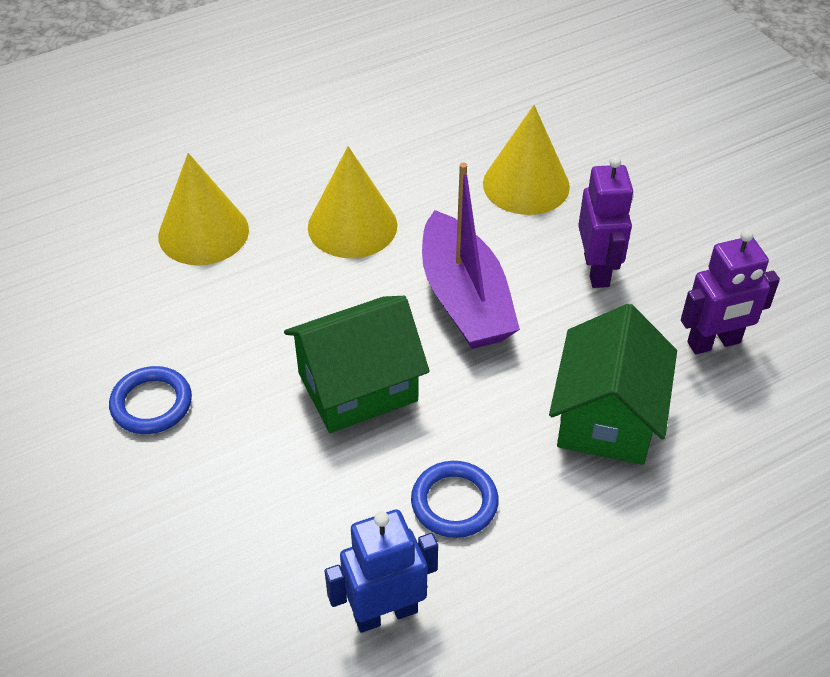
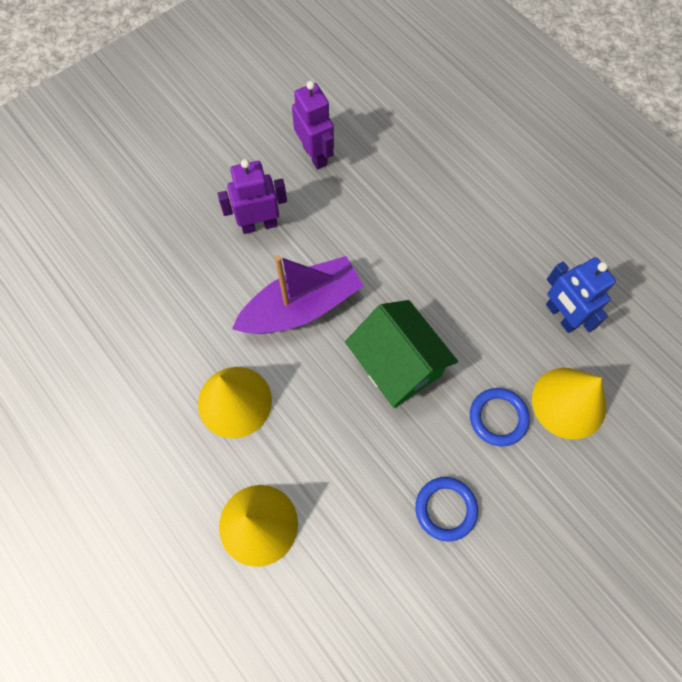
camera: 100 degrees left, 20 degrees up
(454, 502) = (475, 289): blue ring -> blue ring (498, 418)
(526, 184) = (172, 279): yellow cone -> yellow cone (569, 402)
(606, 417) = (389, 211): green house -> none

